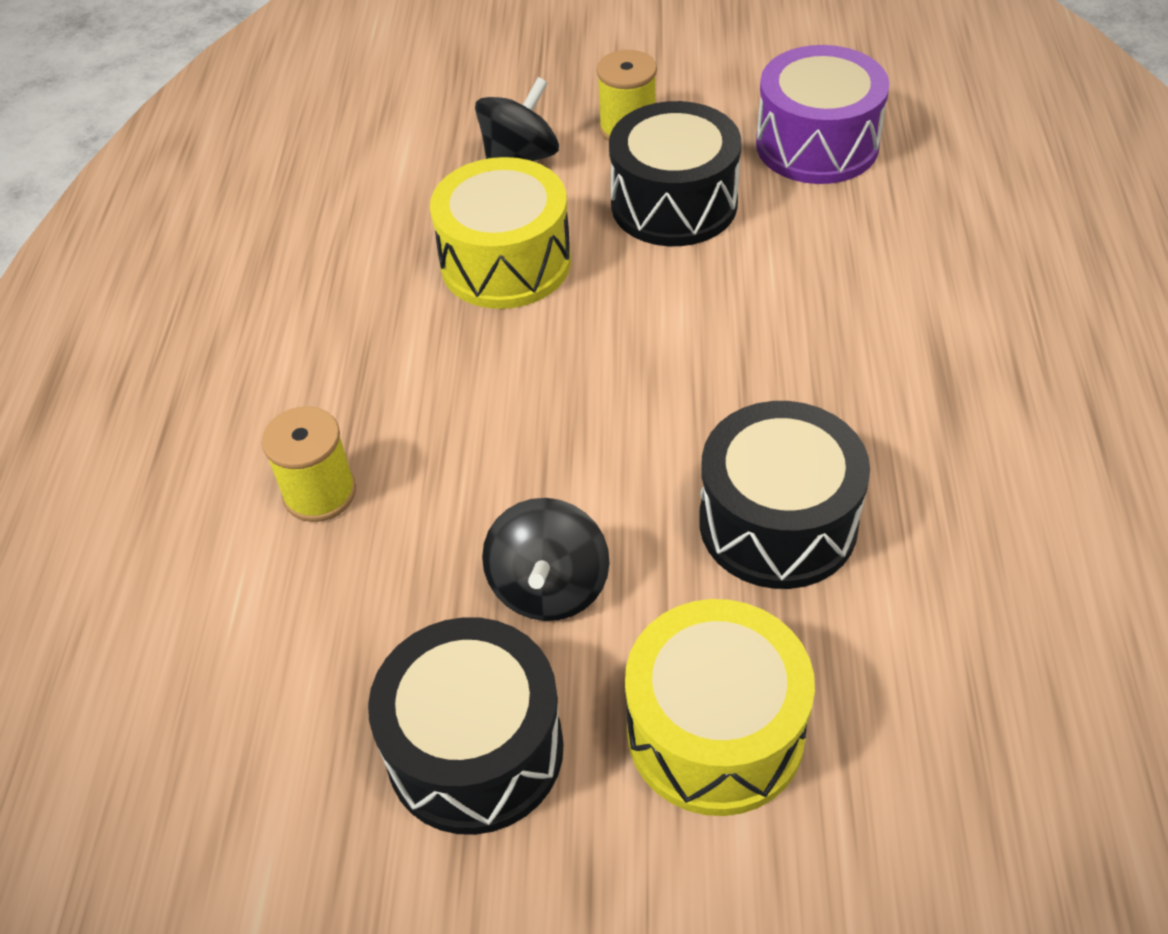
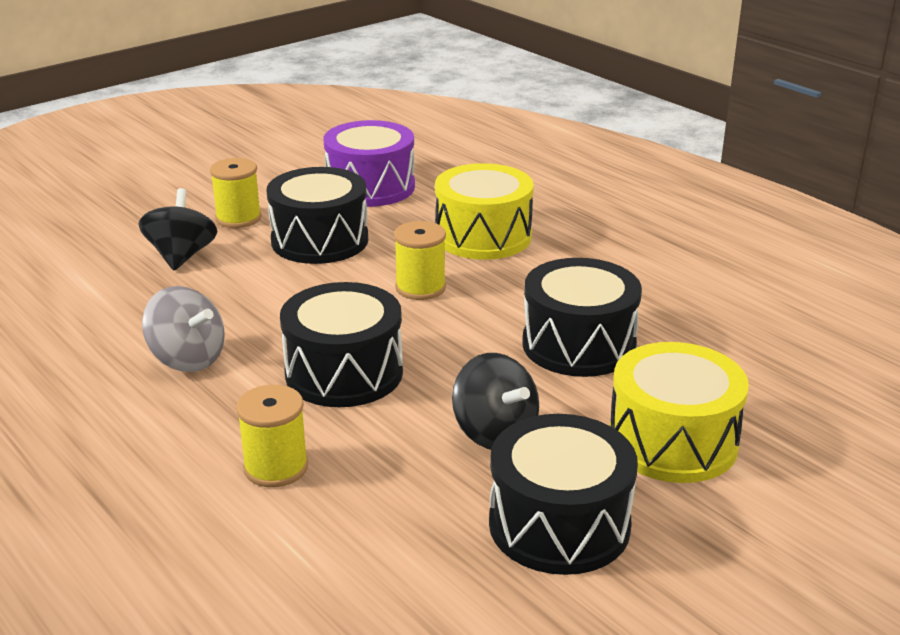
camera: 45 degrees left, 20 degrees down
(387, 306) = (187, 359): none -> grey spinning top
(499, 410) = (344, 373): none -> black drum
(505, 262) = (245, 306): yellow drum -> yellow drum (483, 236)
(701, 333) = (420, 288): none -> yellow spool

